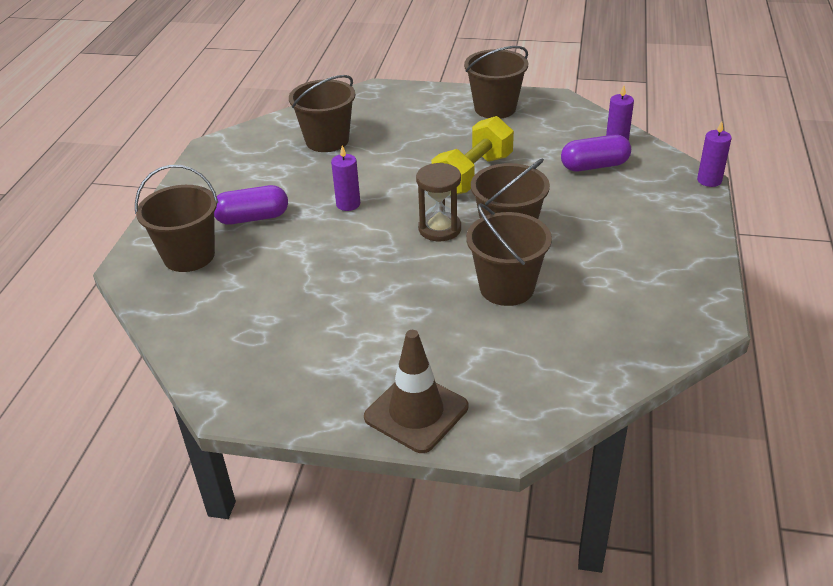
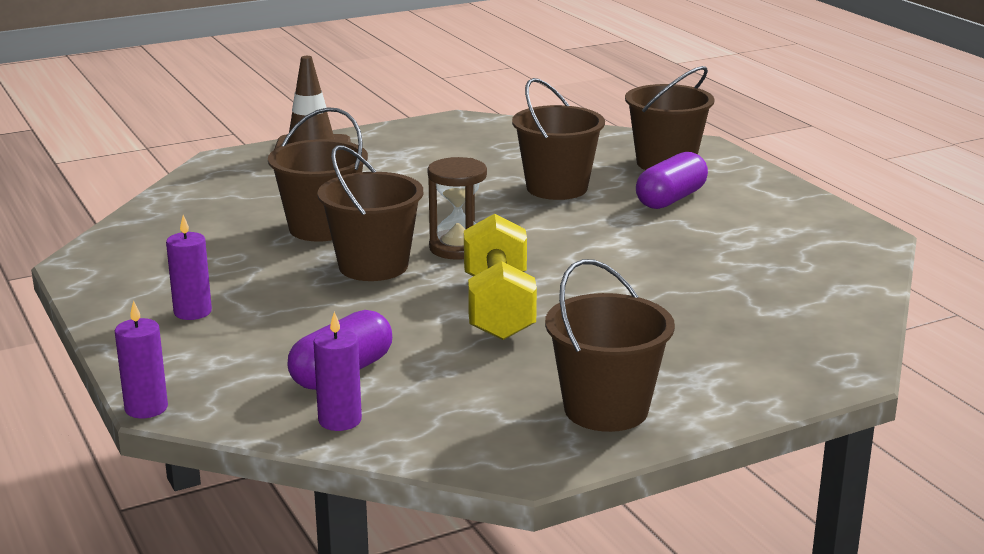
camera: 140 degrees right, 15 degrees down
(327, 141) = (755, 284): brown bucket -> brown bucket (557, 188)
(348, 204) = (596, 237): purple candle -> purple candle (192, 312)

